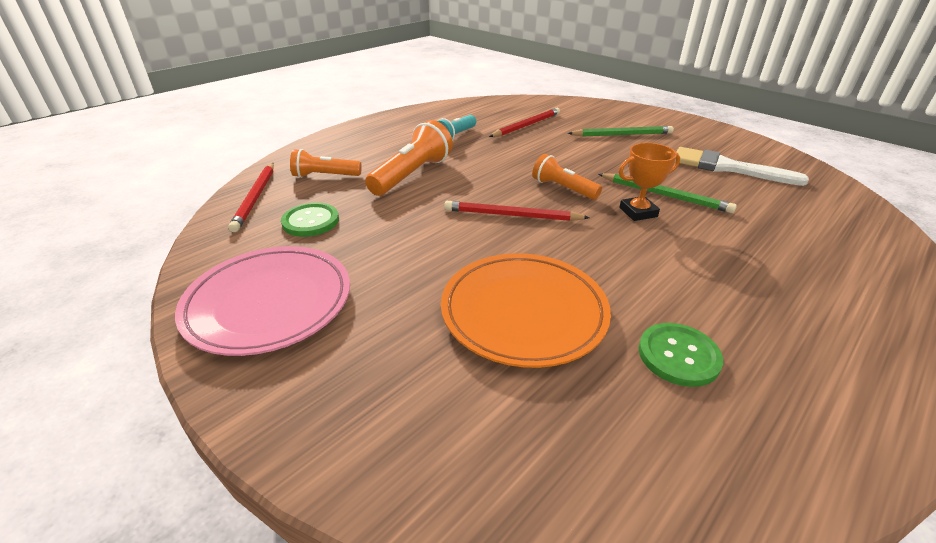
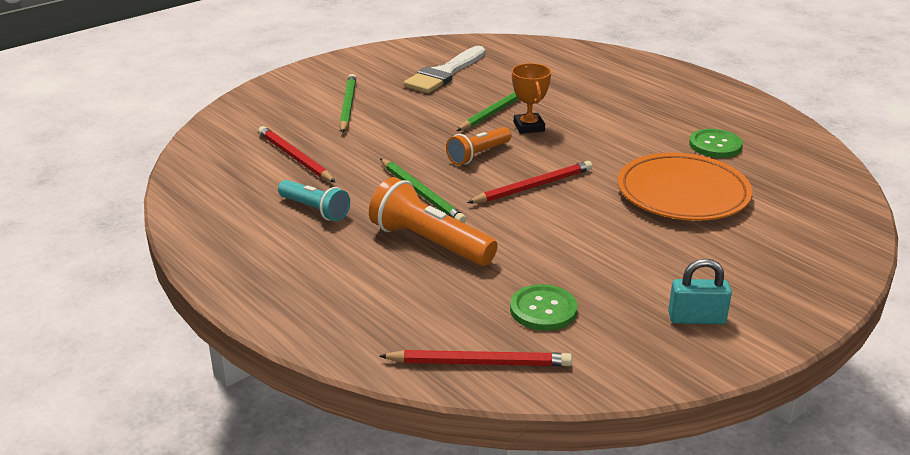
camera: 85 degrees left, 5 degrees down
(269, 303) = (696, 318): pink plate -> turquoise padlock
(325, 176) = (421, 310): orange flashlight -> none
(485, 168) = (421, 194): none -> green pencil
(512, 215) = (533, 186): red pencil -> red pencil turned 135 degrees counterclockwise

